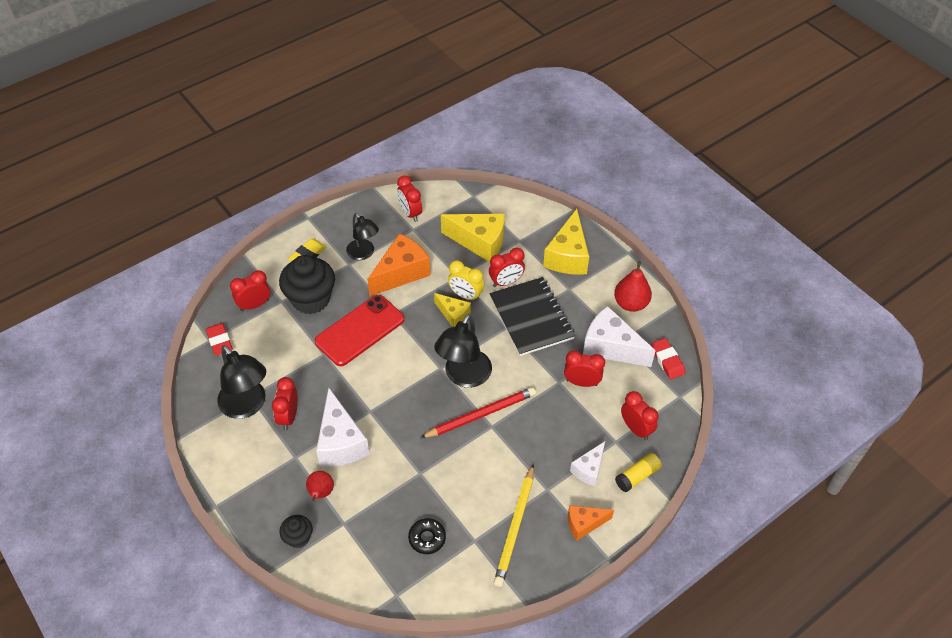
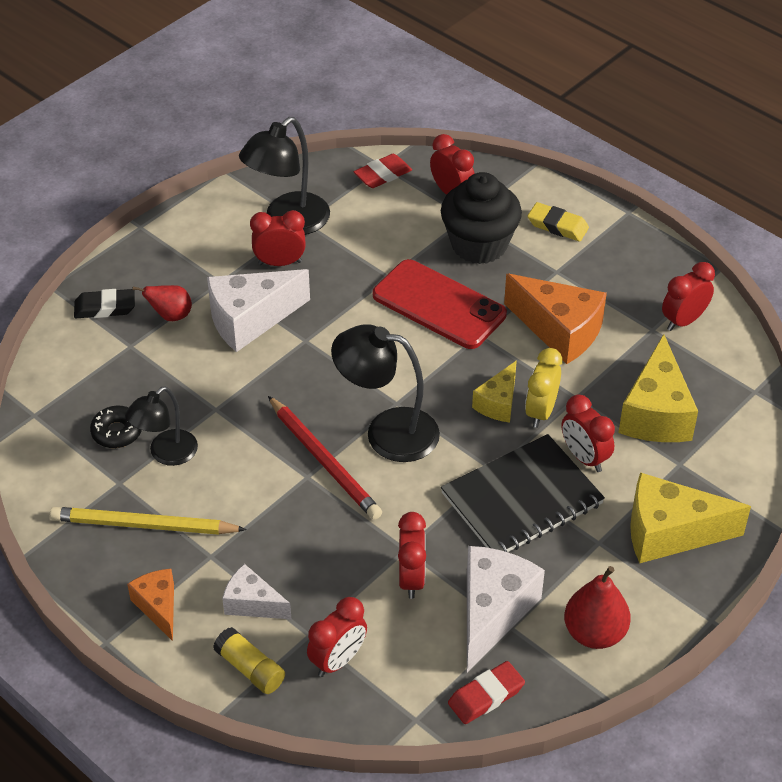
camera: 80 degrees right, 5 degrees down
(298, 538) = (105, 308): black cupcake -> black eraser
(364, 253) = (582, 283): black lamp -> black lamp (166, 454)

